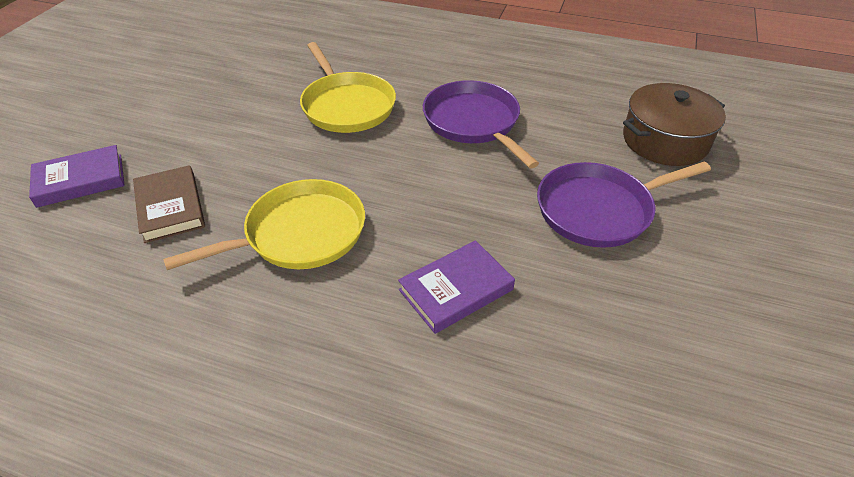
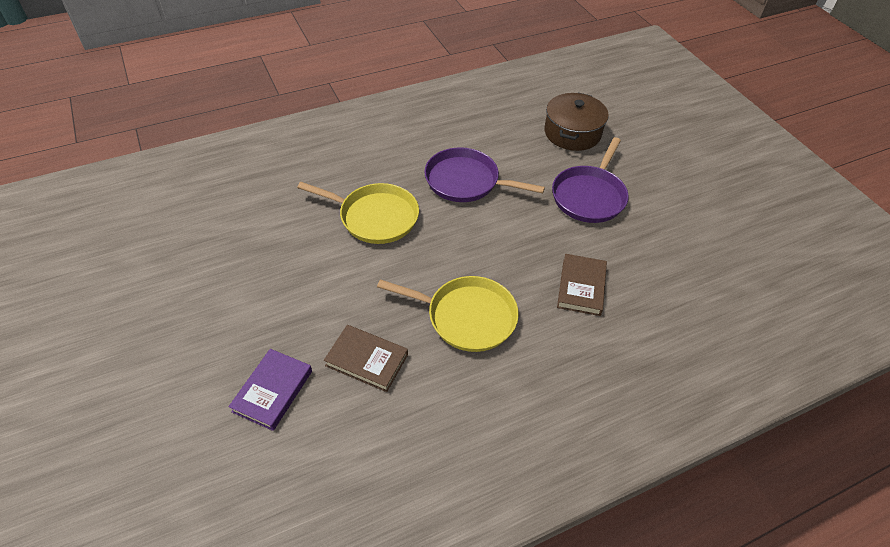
camera: 45 degrees left, 5 degrees up
(300, 233) = (467, 317): yellow pan -> yellow pan turned 90 degrees clockwise
(456, 290) = (581, 287): purple book -> brown book

